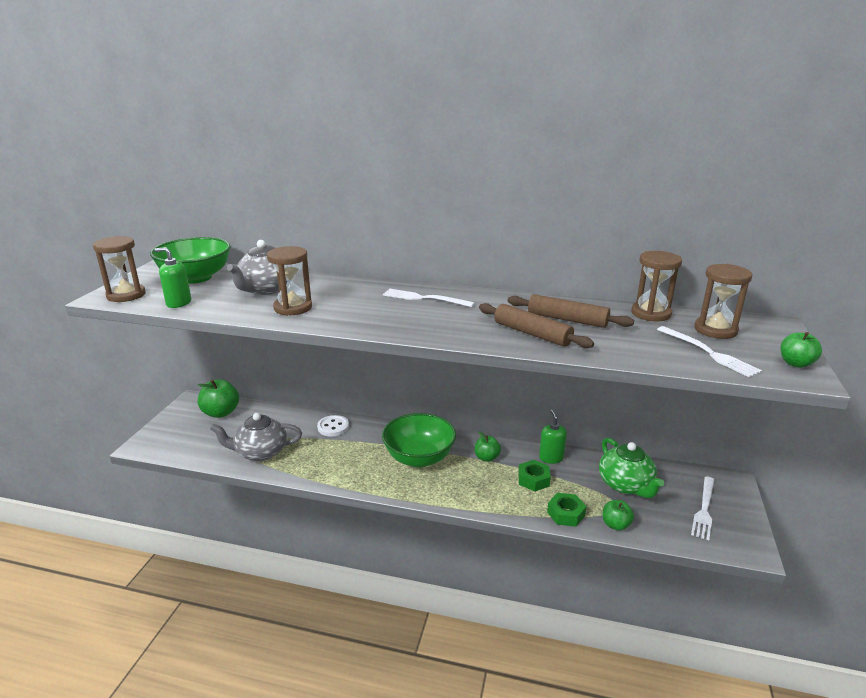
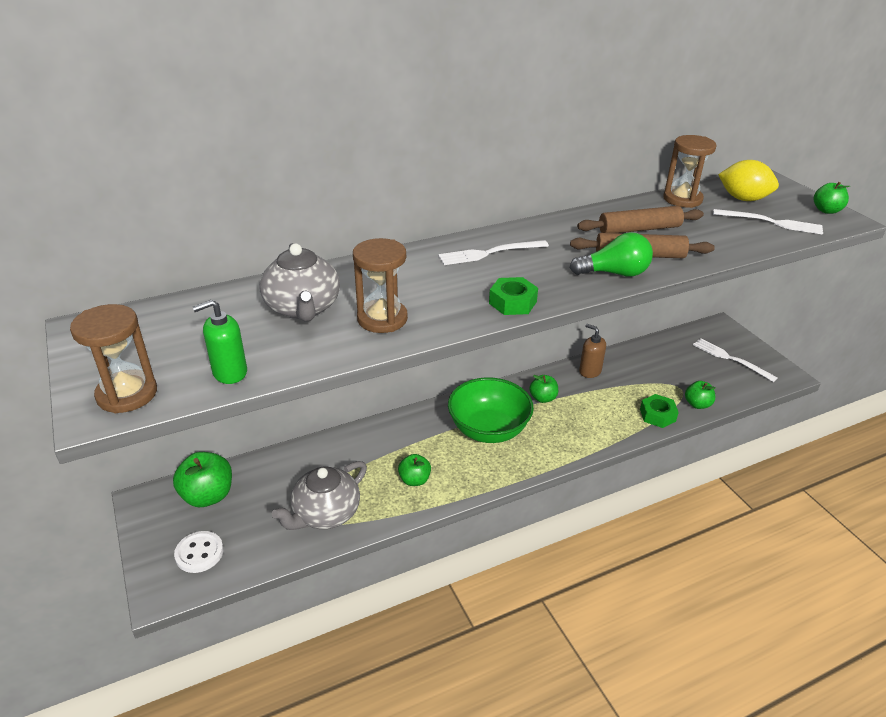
camera: 40 degrees left, 10 degrees up
(196, 278) = (177, 328): green bowl -> none
(332, 462) = (414, 480): none -> green apple
(333, 427) = (364, 443): white button -> white button (199, 553)
(488, 337) = (614, 273): none -> green light bulb
(533, 480) = (601, 398): green nut -> green nut (512, 302)
(551, 458) = (590, 371): green soap dispenser -> brown soap dispenser
(626, 485) = (666, 366): green teapot -> none
(704, 509) = (731, 359): white fork -> white fork turned 150 degrees clockwise
(715, 330) = (743, 199): brown hourglass -> yellow lemon

